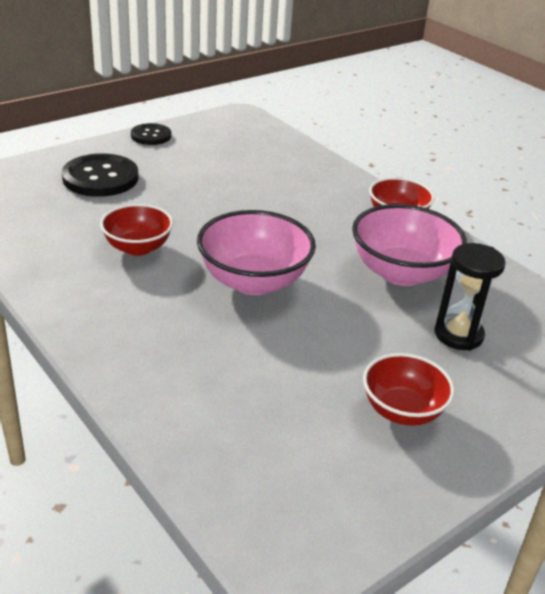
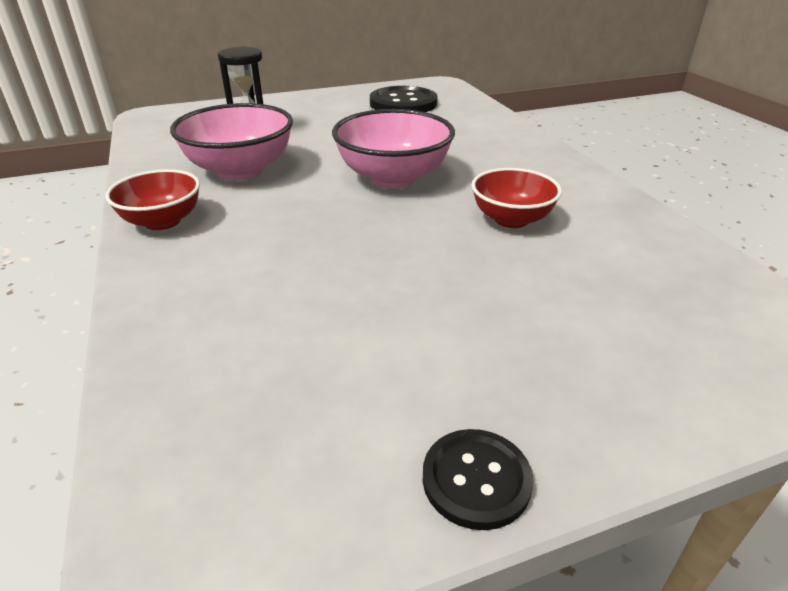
camera: 160 degrees left, 0 degrees up
(100, 178) = (581, 340): black button -> black button (403, 103)
(402, 410) = (339, 110): red bowl -> none

